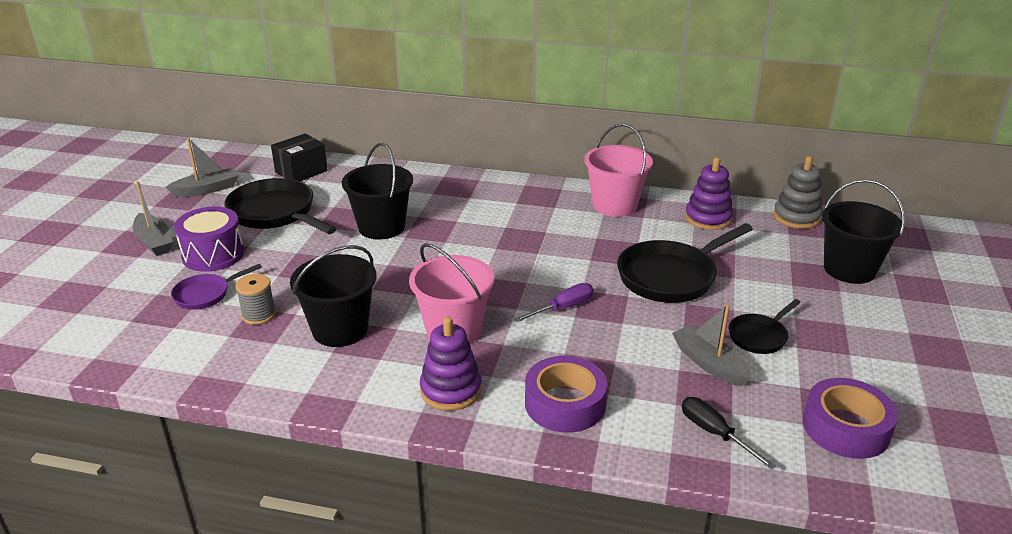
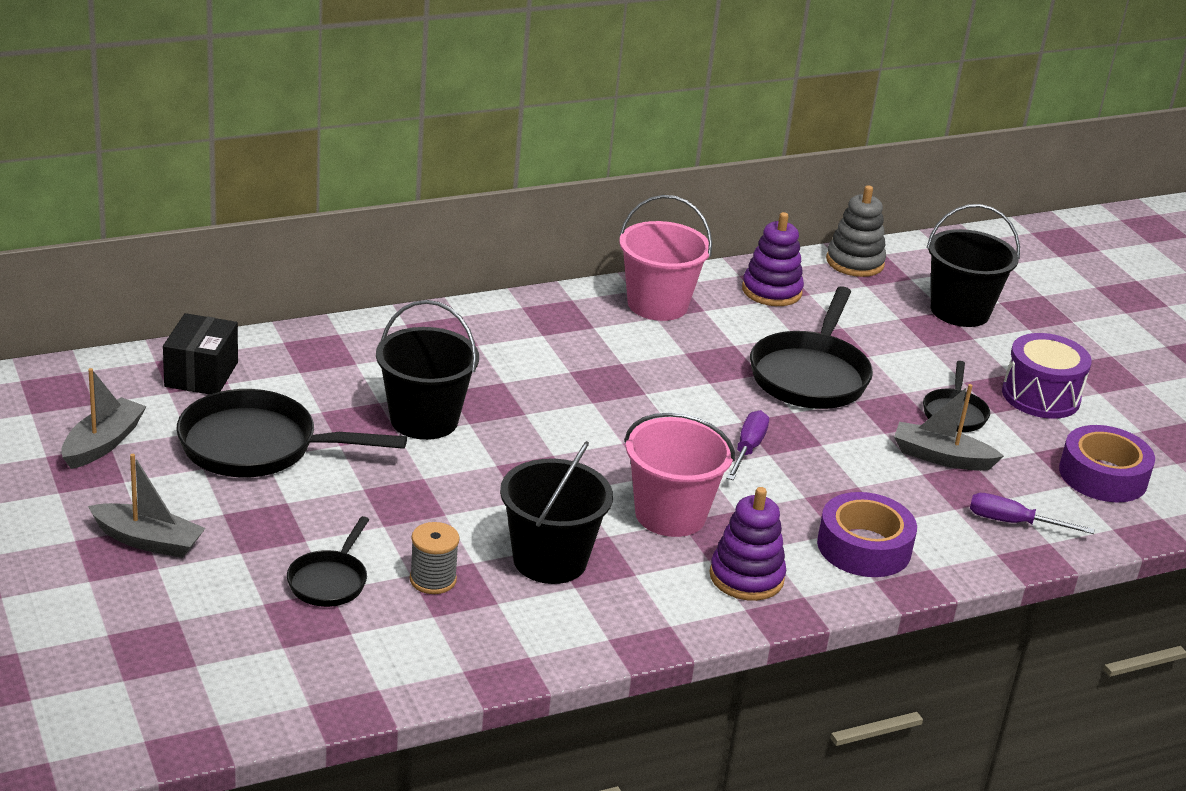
camera: 40 degrees left, 0 degrees up
(205, 294) = (329, 581): purple pan -> black pan
(213, 255) = (259, 529): purple drum -> purple drum (1040, 396)
(715, 433) = (1013, 523): black screwdriver -> purple screwdriver

